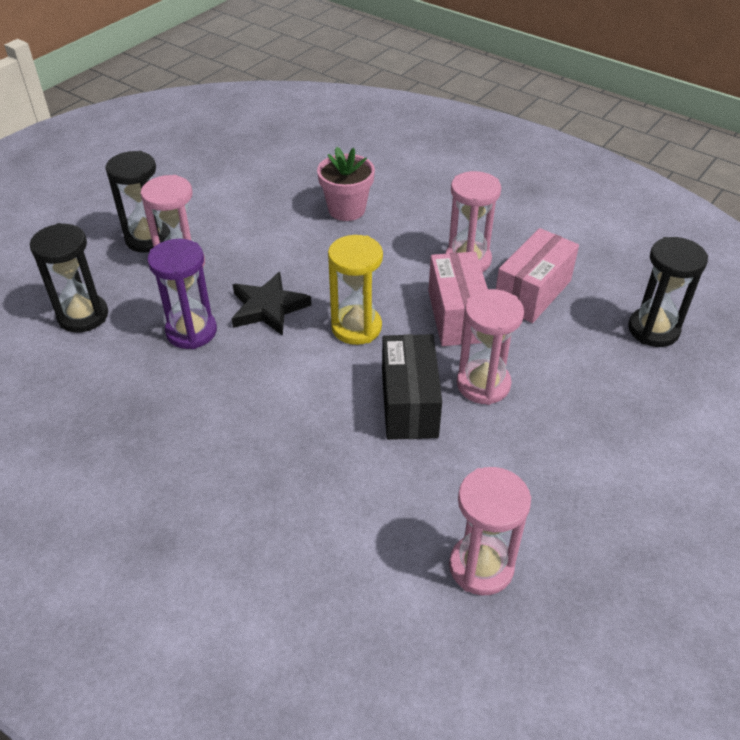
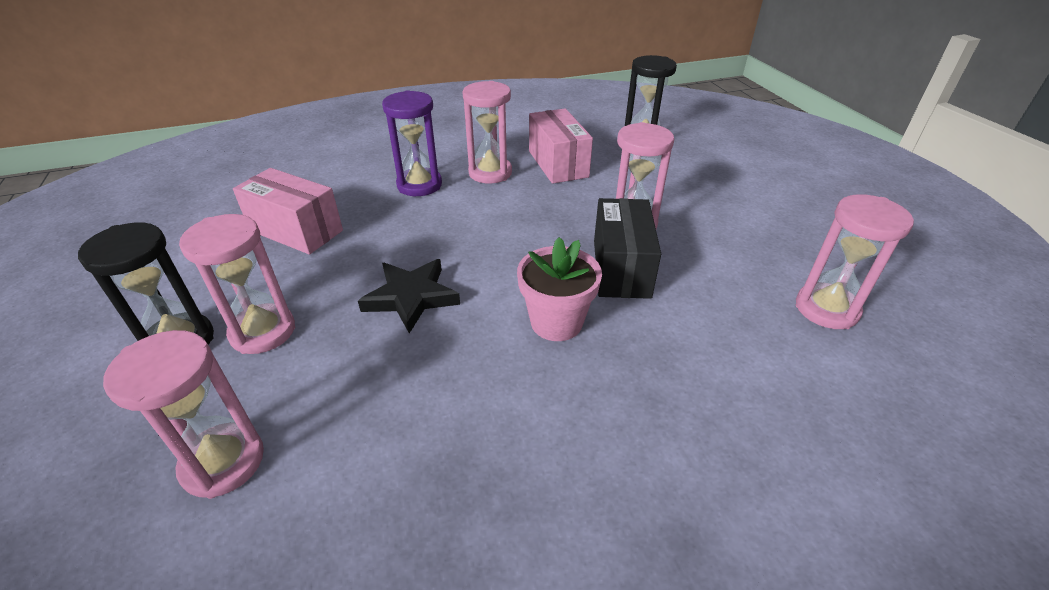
camera: 55 degrees left, 5 degrees down
(83, 316) = (223, 462): black hourglass -> pink hourglass
(191, 331) = (377, 368): purple hourglass -> purple hourglass (419, 185)
(346, 210) = (347, 199): pink flower pot -> pink flower pot (556, 322)
(356, 327) = (501, 256): yellow hourglass -> none
(409, 404) = (621, 268): black box -> black box turned 60 degrees clockwise
(457, 316) = (545, 203): pink box -> pink box (296, 230)

